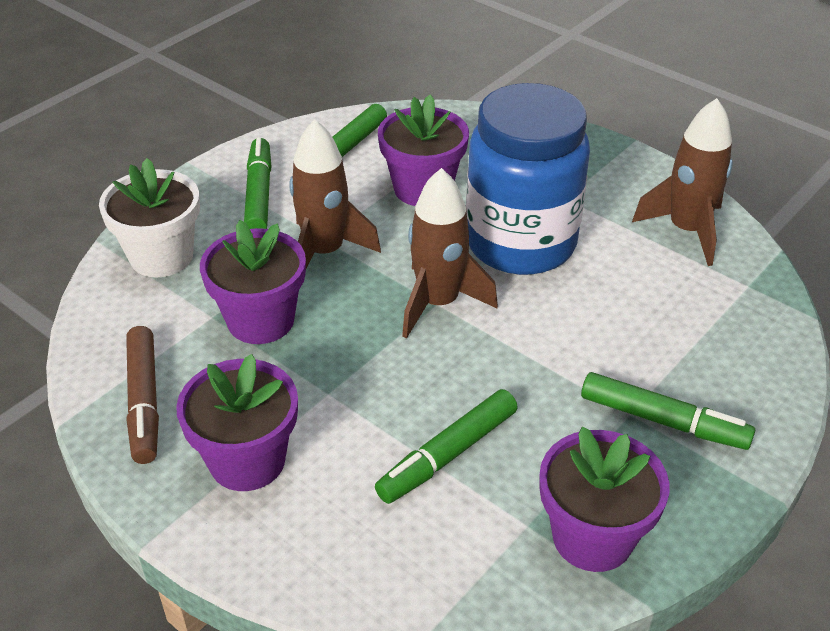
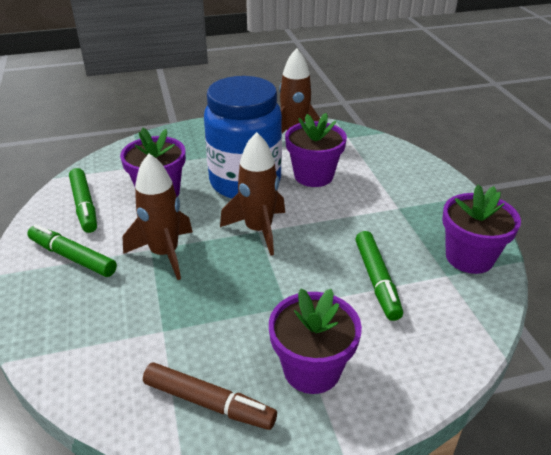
camera: 55 degrees left, 5 degrees down
(161, 256) = (71, 331): white flower pot -> none
(261, 320) = (193, 308): purple flower pot -> purple flower pot (313, 176)
(662, 420) = (411, 200): green marker -> none

